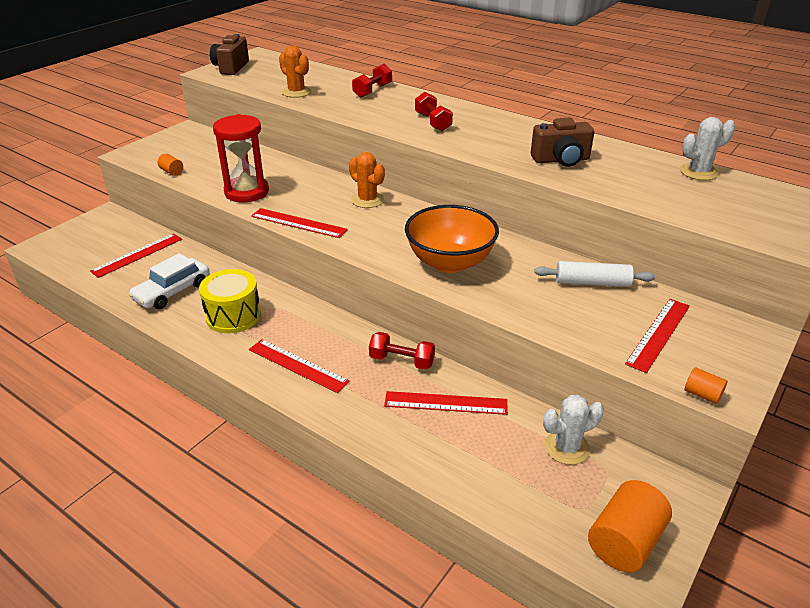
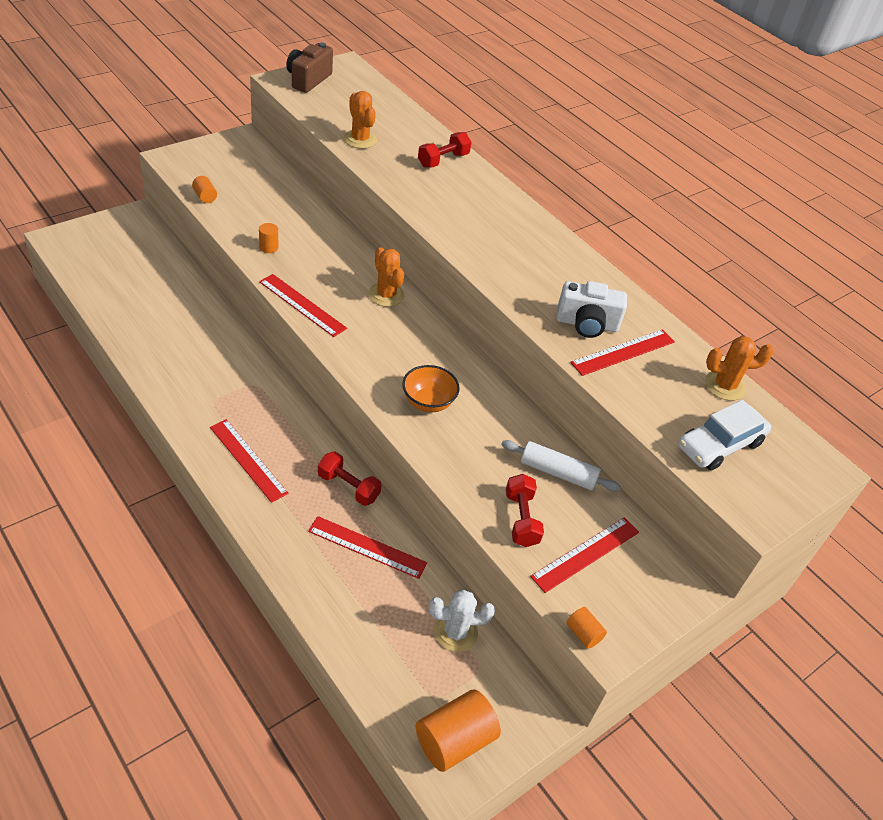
camera: 10 degrees right, 10 degrees up
(137, 255) = (147, 278): red ruler -> red ruler (623, 352)
(172, 291) = (165, 335): white car -> white car (719, 445)
(233, 316) = (211, 383): yellow drum -> none
(247, 192) = (268, 247): red hourglass -> orange cylinder
(433, 122) = (482, 228): red dumbbell -> red dumbbell (521, 519)
(450, 262) = (428, 402): orange bowl -> orange bowl, size x0.59
(561, 160) = (586, 324): brown camera -> white camera
(698, 172) = (724, 386): white cactus -> orange cactus

